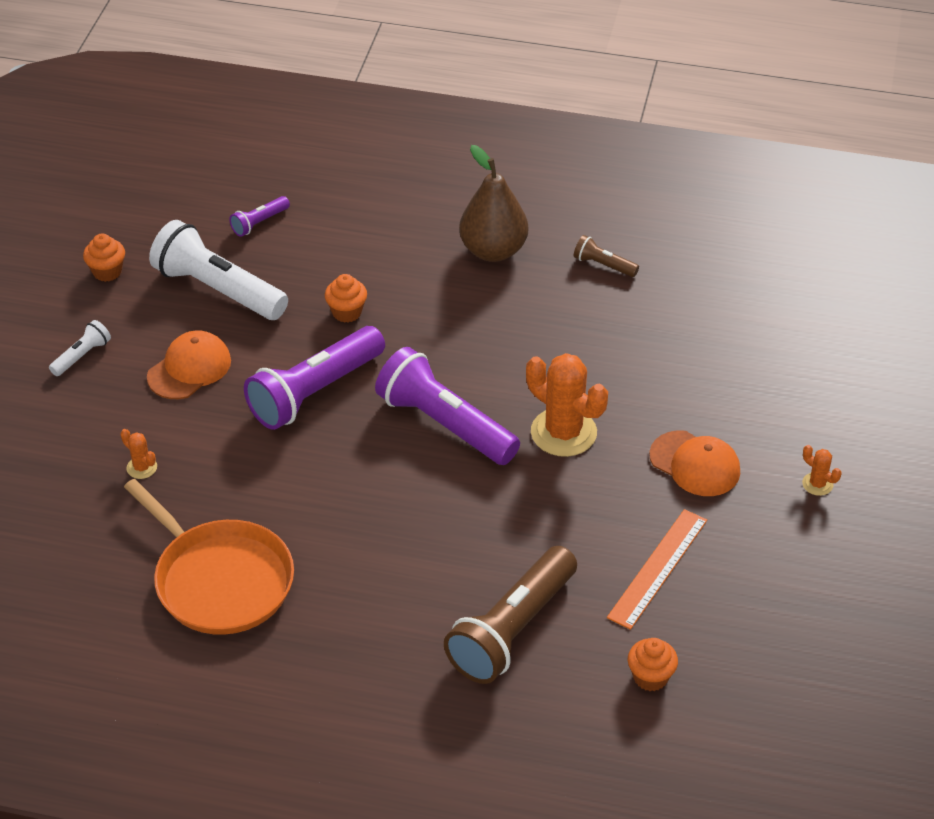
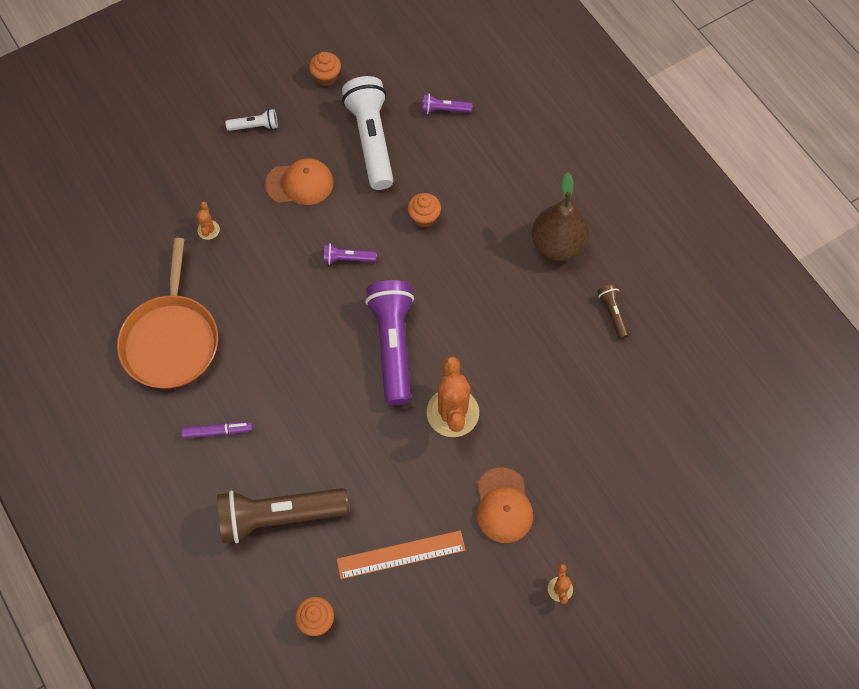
camera: 45 degrees right, 20 degrees up
(314, 392) = (347, 259): purple flashlight -> purple flashlight, size x0.46
(365, 614) = (217, 431): none -> purple marker

